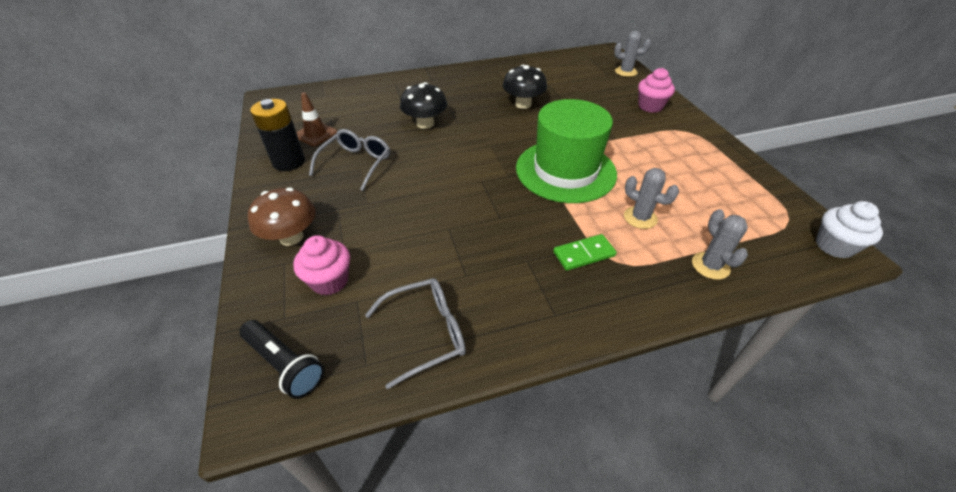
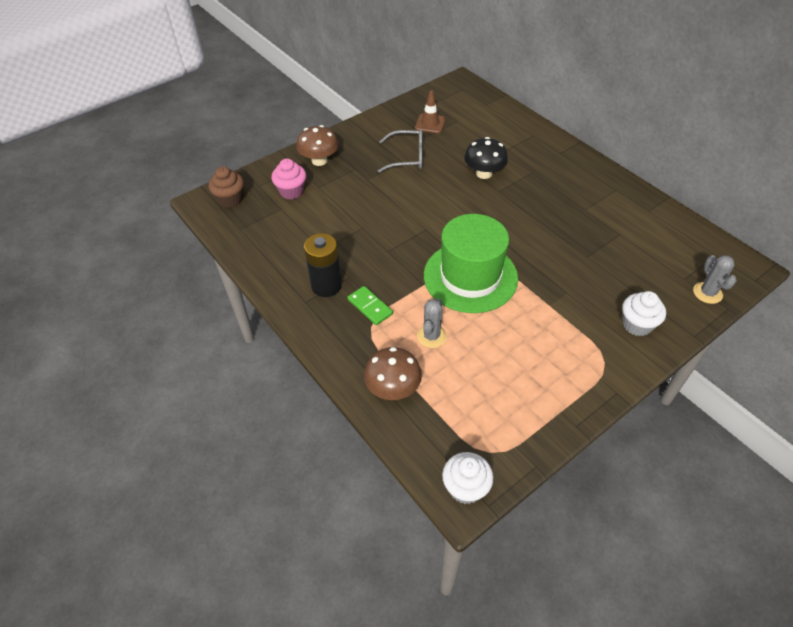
camera: 70 degrees right, 5 degrees up
(285, 364) = (230, 199): black flashlight -> brown cupcake
(289, 162) = (390, 126): black battery -> black battery (326, 286)
(426, 333) = (269, 246): grey glasses -> none
(523, 104) = (563, 224): black mushroom -> none
(650, 106) = (637, 325): pink cupcake -> white cupcake
(710, 266) = (393, 388): grey cactus -> brown mushroom

